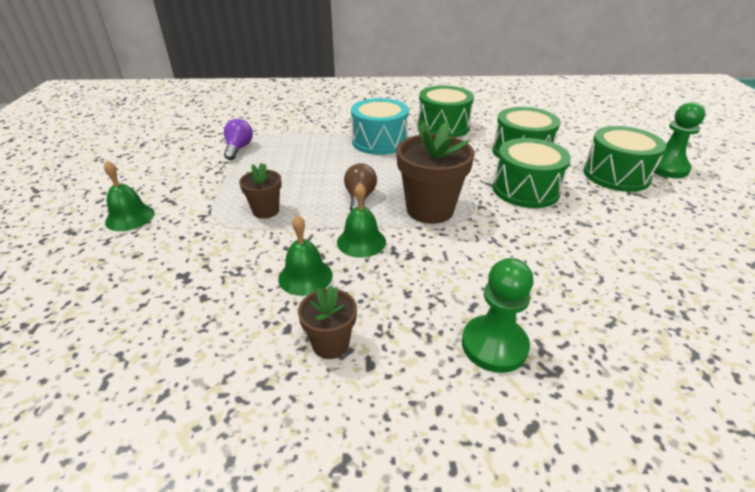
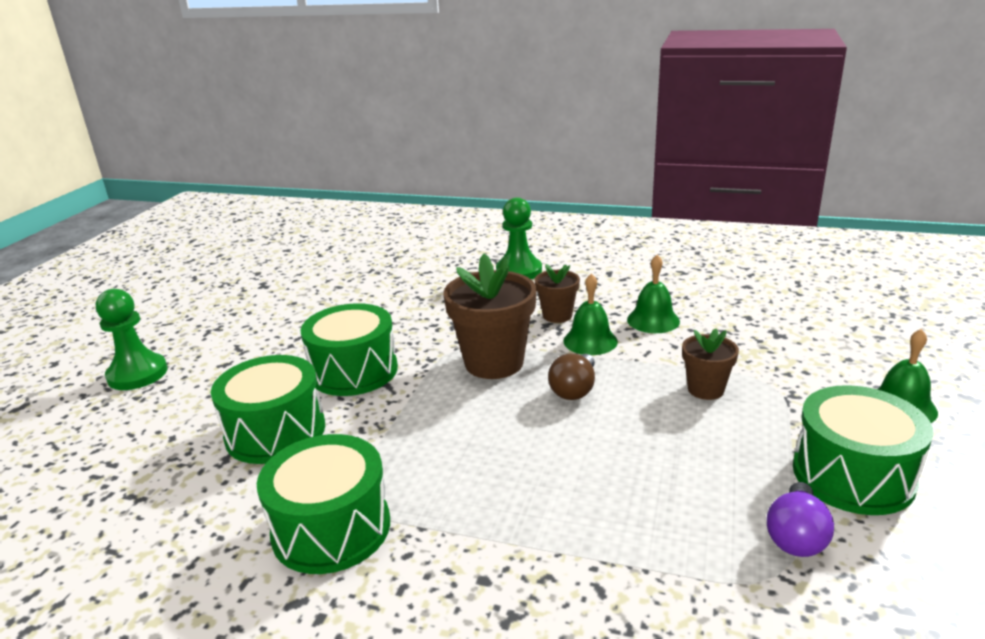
camera: 160 degrees left, 10 degrees down
(331, 344) = (635, 282): brown flower pot -> brown flower pot (557, 315)
(379, 141) = (492, 503): turquoise drum -> none
(616, 175) = (215, 374): green drum -> green drum (853, 475)

